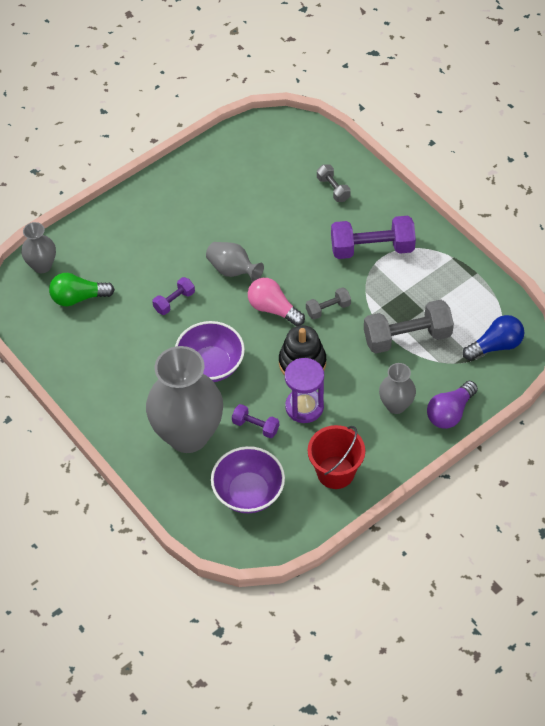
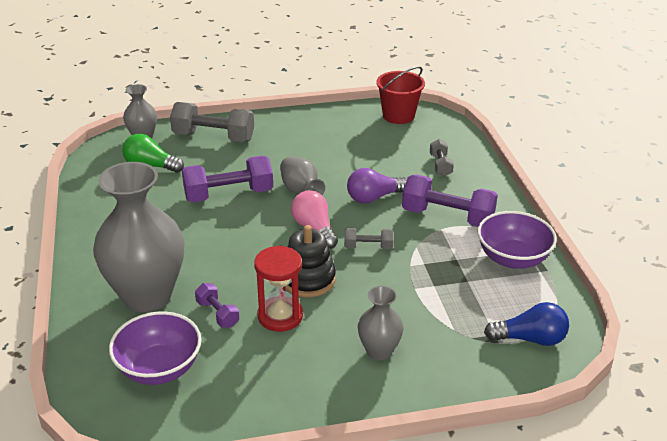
camera: 25 degrees right, 20 degrees down
(174, 301) = (228, 194): purple dumbbell -> purple dumbbell, size x1.92
(211, 365) = (218, 250): purple bowl -> purple bowl (512, 258)
(304, 407) = (280, 316): purple hourglass -> red hourglass
(335, 472) = (265, 387): red bucket -> red bucket (398, 116)
(407, 337) = (434, 297): grey dumbbell -> grey dumbbell (213, 137)
(450, 412) = (436, 381): purple light bulb -> purple light bulb (374, 197)

